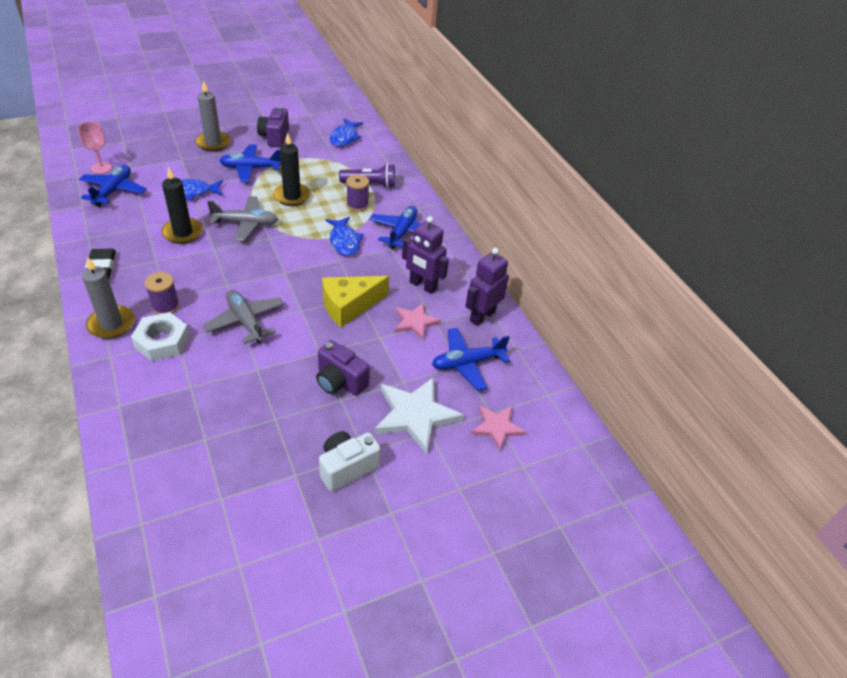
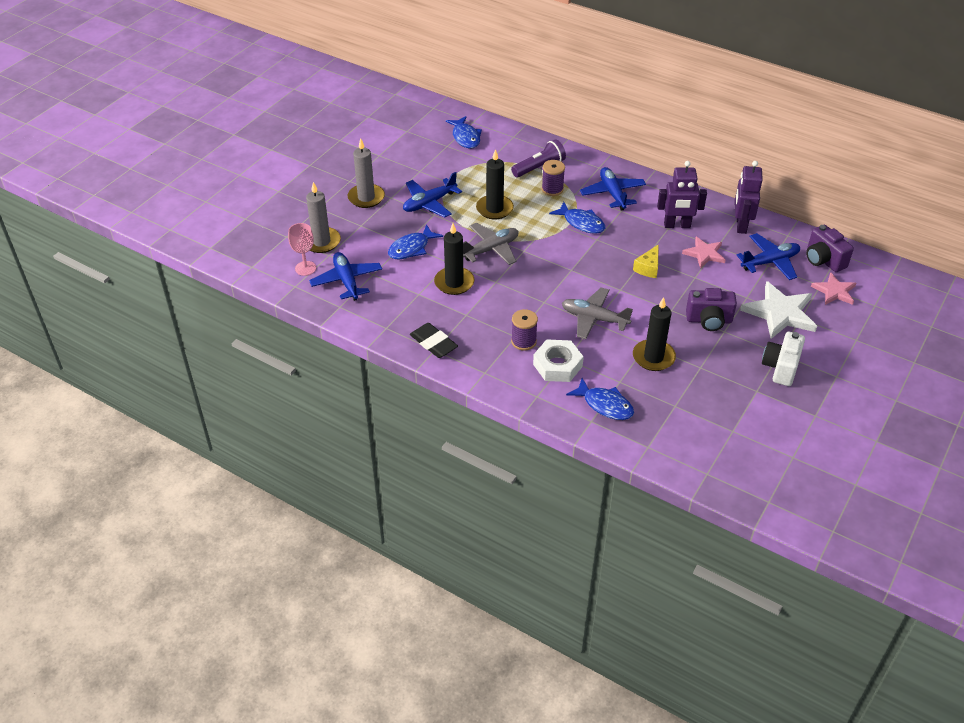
camera: 30 degrees left, 0 degrees up
(111, 324) = (504, 375): grey candle -> grey candle (321, 242)
(149, 399) = (605, 405): none -> blue fish
(247, 384) = (653, 357): none -> black candle
(274, 137) = (409, 166): purple camera -> purple camera (823, 260)
(349, 306) = (648, 268): yellow cheese -> yellow cheese, size x0.58
(467, 363) = (770, 262): blue plane -> blue plane turned 150 degrees counterclockwise

